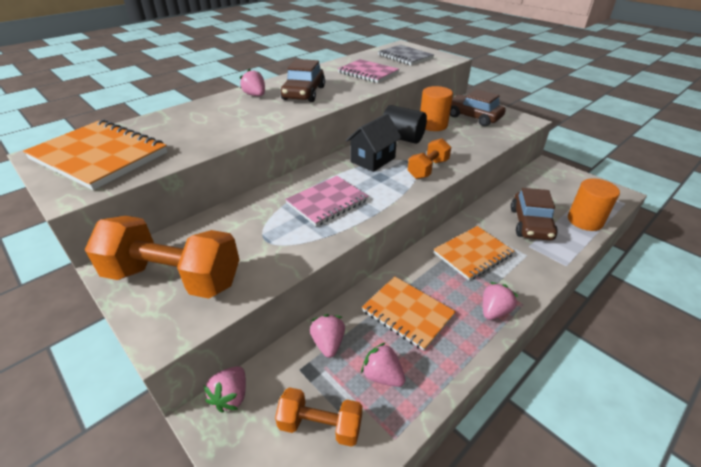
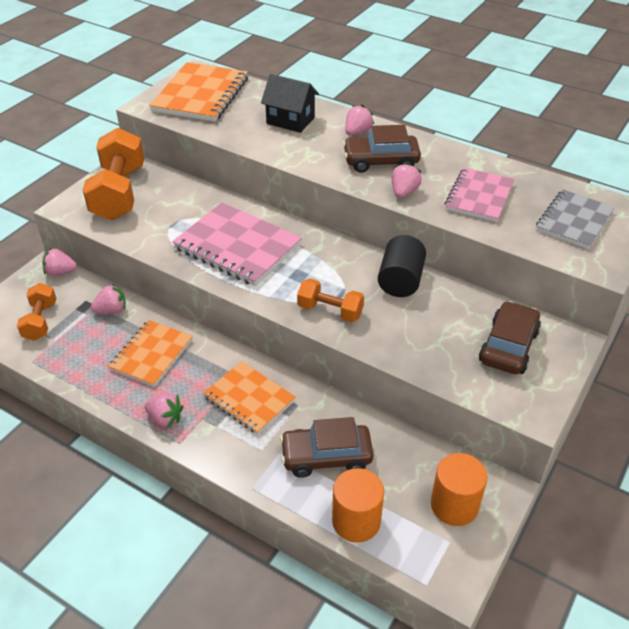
camera: 75 degrees right, 5 degrees up
(327, 202) = (237, 246): pink notebook -> pink notebook, size x1.53
(372, 160) = (333, 264): black house -> black house (290, 120)
(382, 376) = (83, 347): pink strawberry -> pink strawberry (404, 192)
(433, 125) = (455, 305): orange cylinder -> orange cylinder (454, 505)

